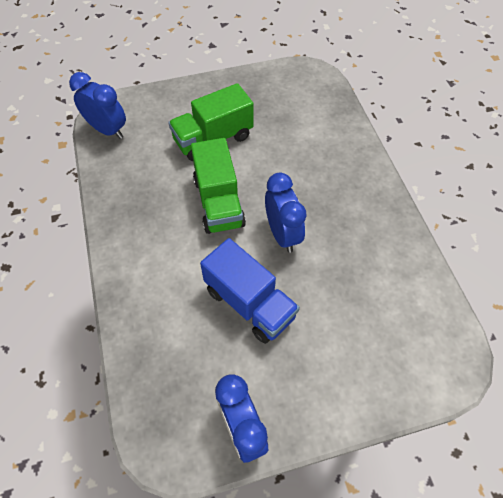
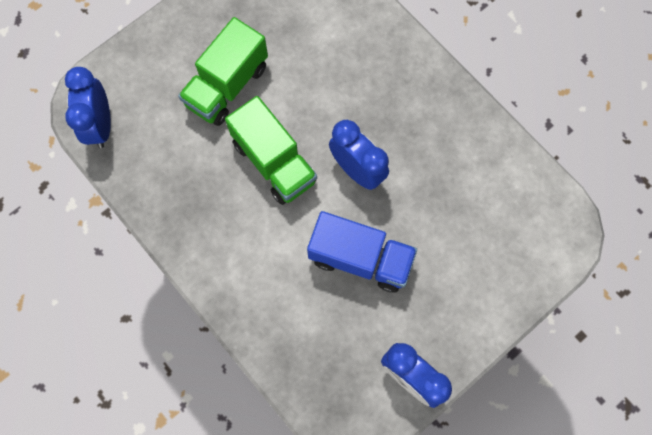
camera: 25 degrees left, 15 degrees up
(107, 130) = (101, 125): blue clock -> blue clock turned 105 degrees counterclockwise

